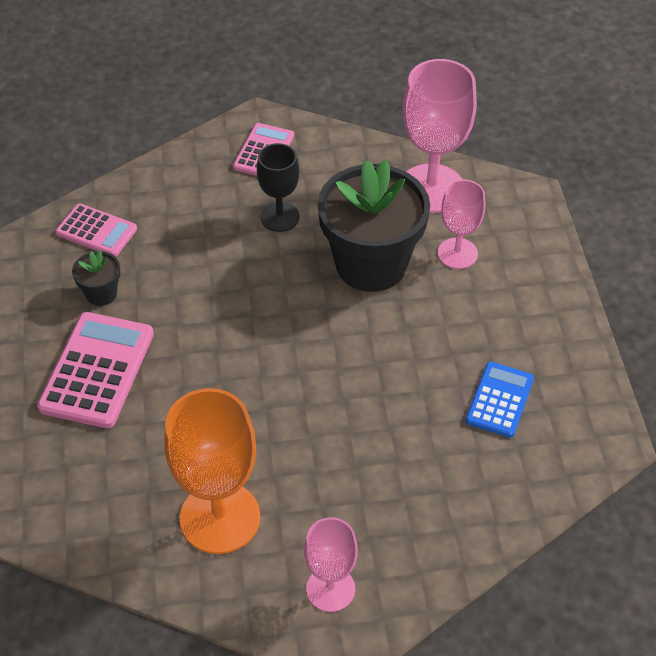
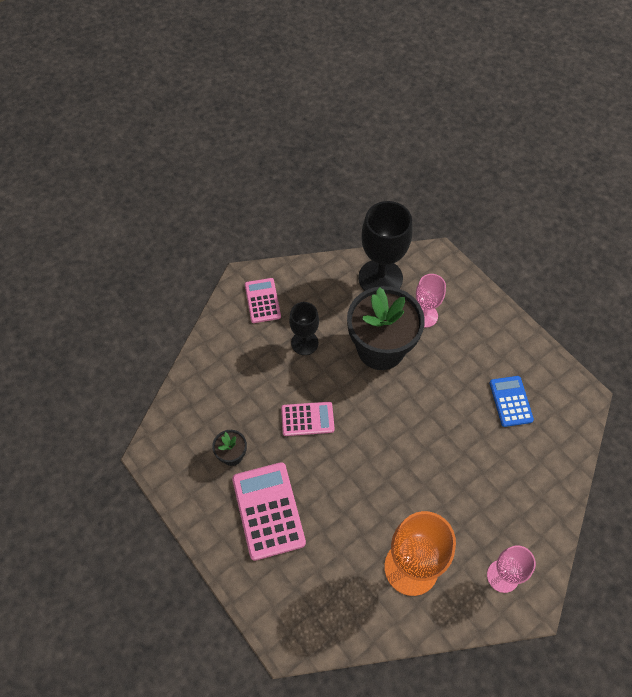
camera: 30 degrees left, 10 degrees up
(96, 231) = (196, 411): pink calculator -> pink calculator (307, 419)
(431, 188) = (380, 278): pink goblet -> black goblet

